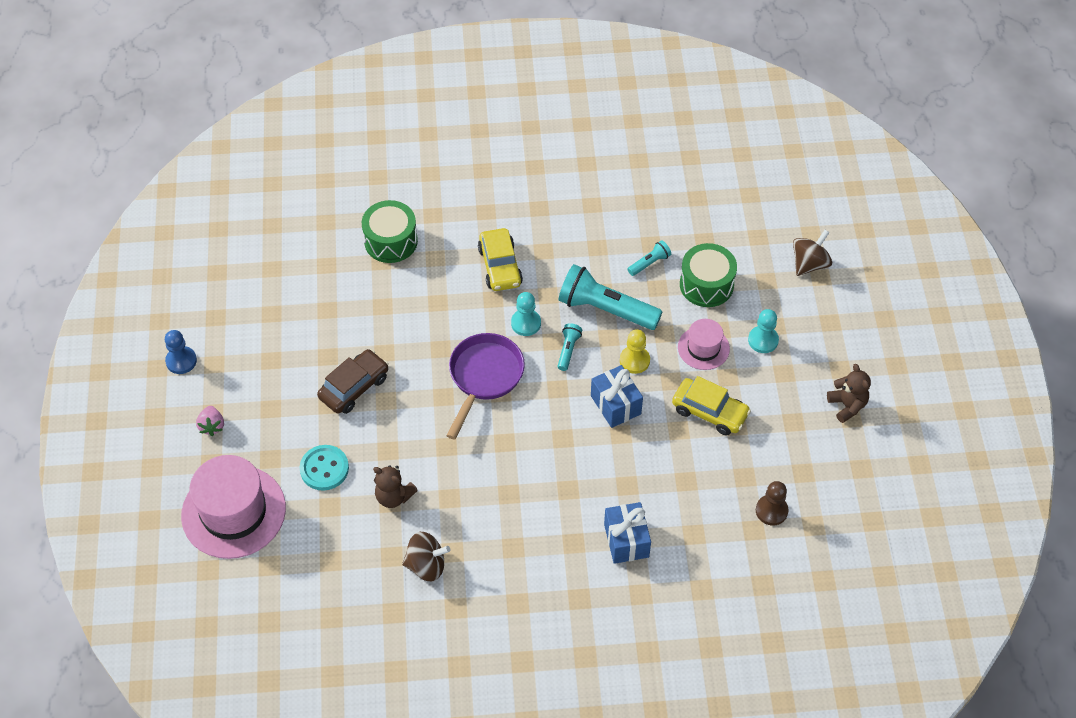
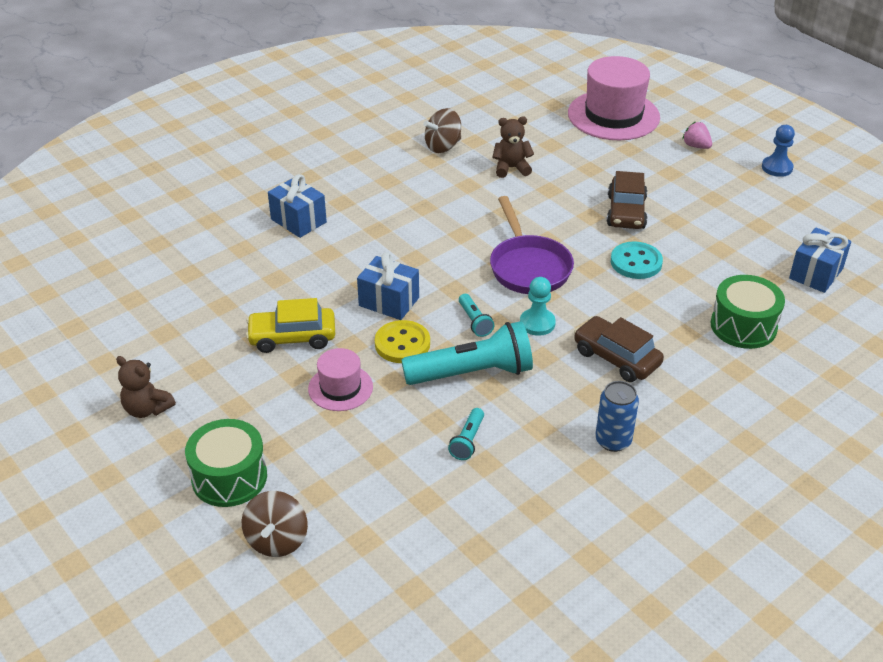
camera: 145 degrees right, 15 degrees down
(290, 251) = (816, 273): none -> blue gift
(324, 469) = (582, 160): turquoise button -> turquoise button (636, 262)
(500, 266) = (616, 358): yellow car -> brown car
(561, 214) = (613, 440): none -> blue can
(634, 360) = (402, 344): yellow pawn -> yellow button
(706, 284) = (385, 451): green drum -> green drum (229, 477)
(763, 340) = (280, 426): turquoise pawn -> none
(771, 511) = (180, 292): brown pawn -> none

